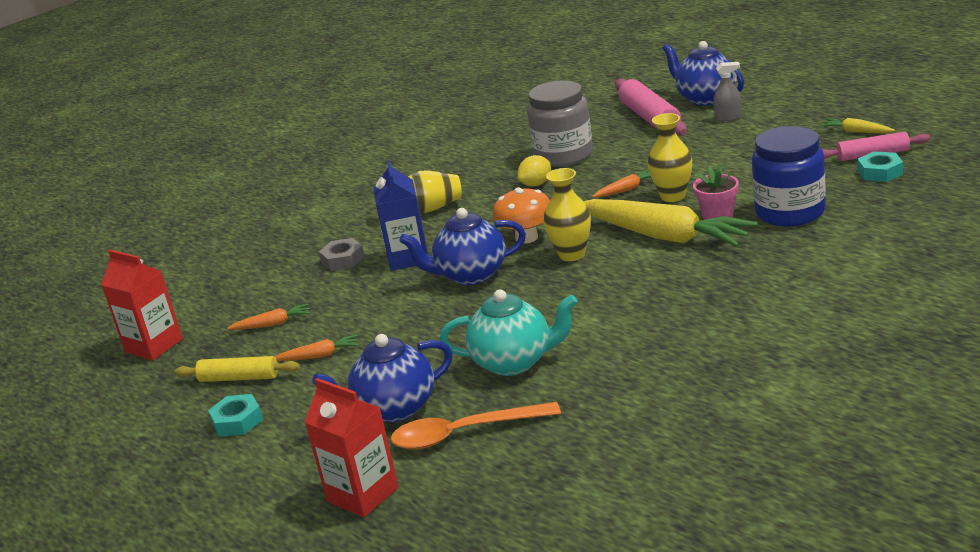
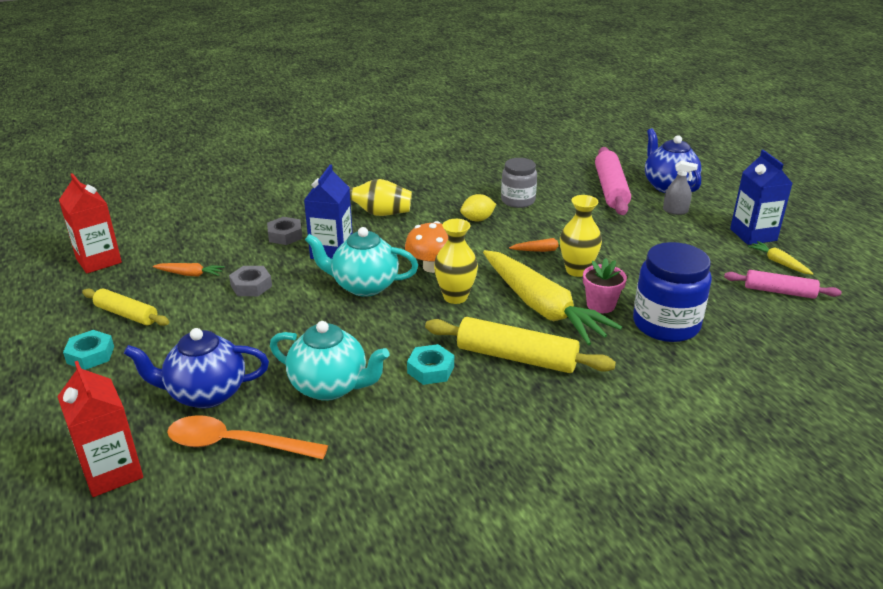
camera: 15 degrees right, 5 degrees up
(319, 356) = (196, 317): orange carrot -> none
(350, 312) = (251, 286): none -> grey nut
(470, 275) = (364, 286): blue teapot -> turquoise teapot
(563, 155) = (518, 200): grey jar -> grey jar, size x0.65
(672, 282) = (516, 357): none -> yellow rolling pin
(817, 116) = (753, 235): none -> blue carton
(880, 172) = (775, 312): turquoise nut -> turquoise nut (430, 369)

